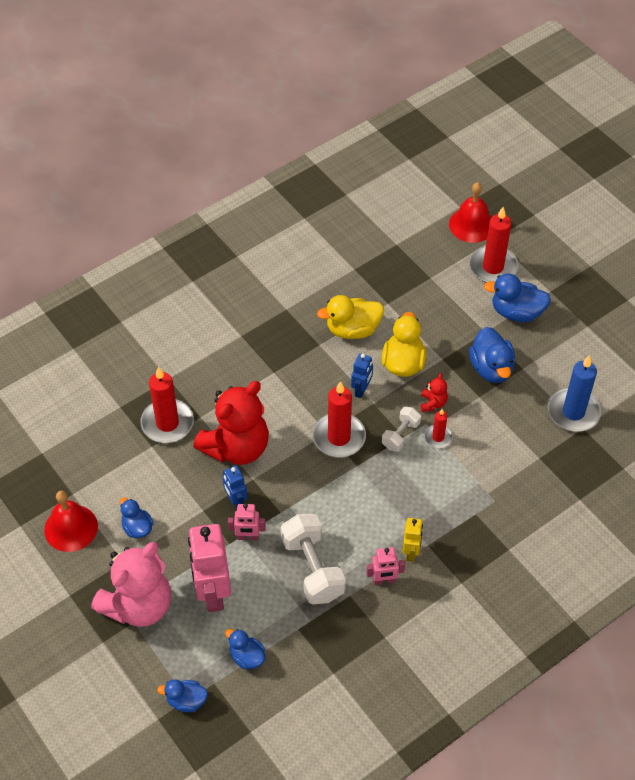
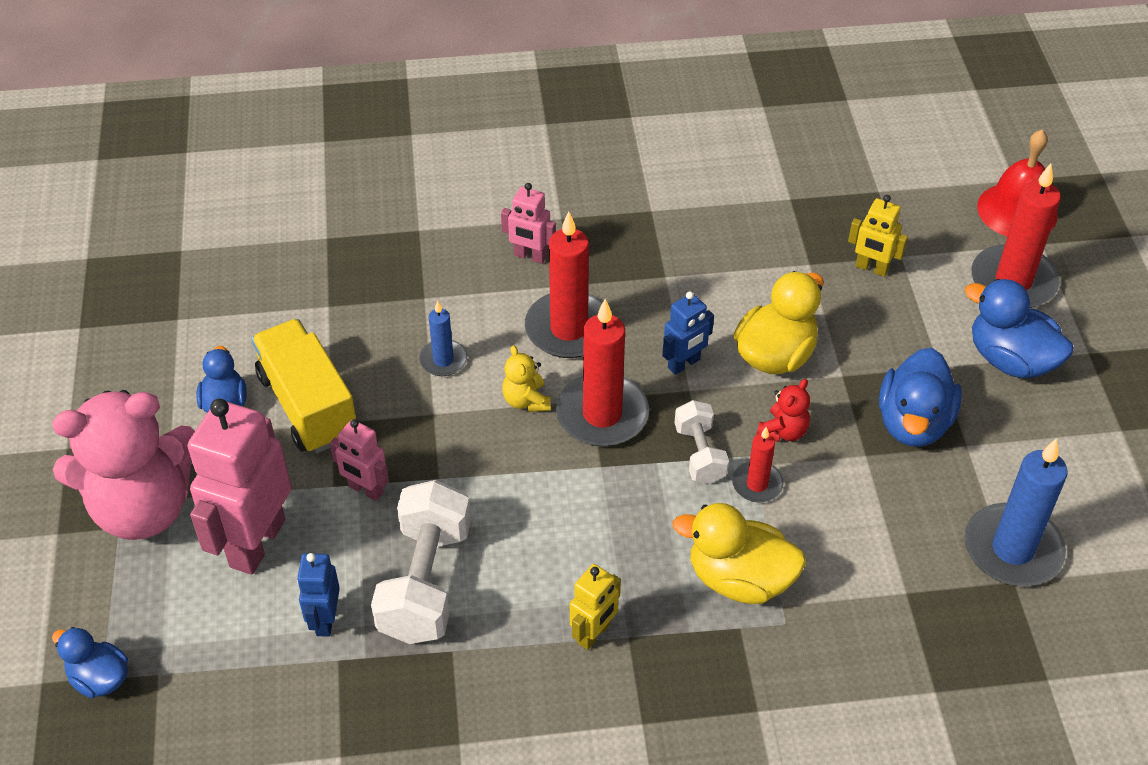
camera: 30 degrees right, 5 degrees down
(71, 528) = (139, 361): red bell -> none
(167, 423) = (372, 286): red candle -> red candle (569, 329)
(183, 507) = (308, 405): none -> yellow truck
(236, 447) = (443, 360): red teddy bear -> blue candle
(236, 501) = (386, 432): blue robot -> blue robot (325, 620)
(247, 657) = (233, 661): blue duck -> none
(295, 449) = (526, 401): none -> yellow teddy bear
(352, 329) = (730, 277): yellow duck -> yellow duck (739, 579)
(384, 580) = (521, 655): pink robot -> pink robot (530, 256)
(400, 435) = (700, 454): white dumbbell -> white dumbbell turned 75 degrees counterclockwise
(420, 291) = (871, 268): none -> yellow robot

